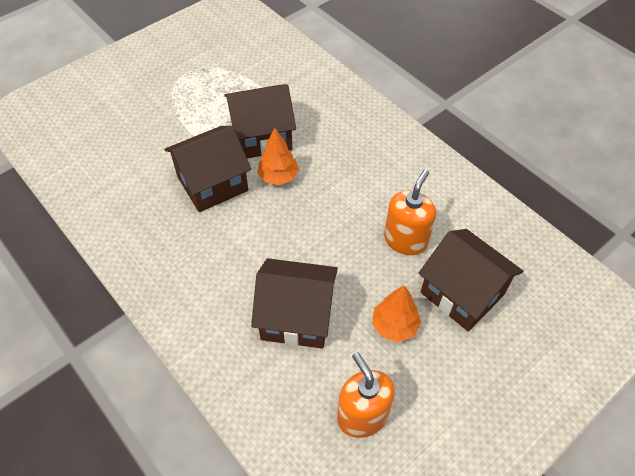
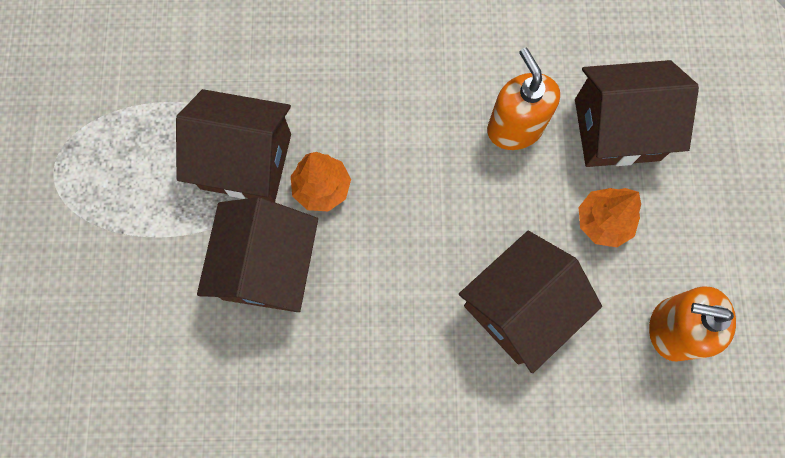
camera: 50 degrees left, 20 degrees up
(262, 137) = (246, 161): brown house -> brown house turned 75 degrees clockwise

